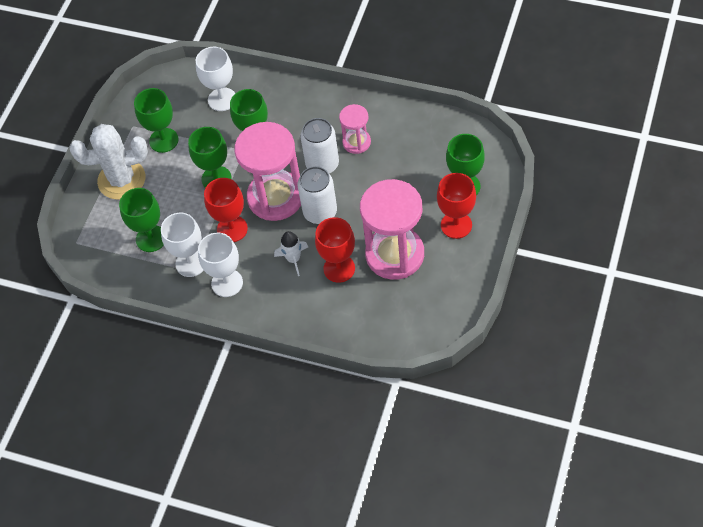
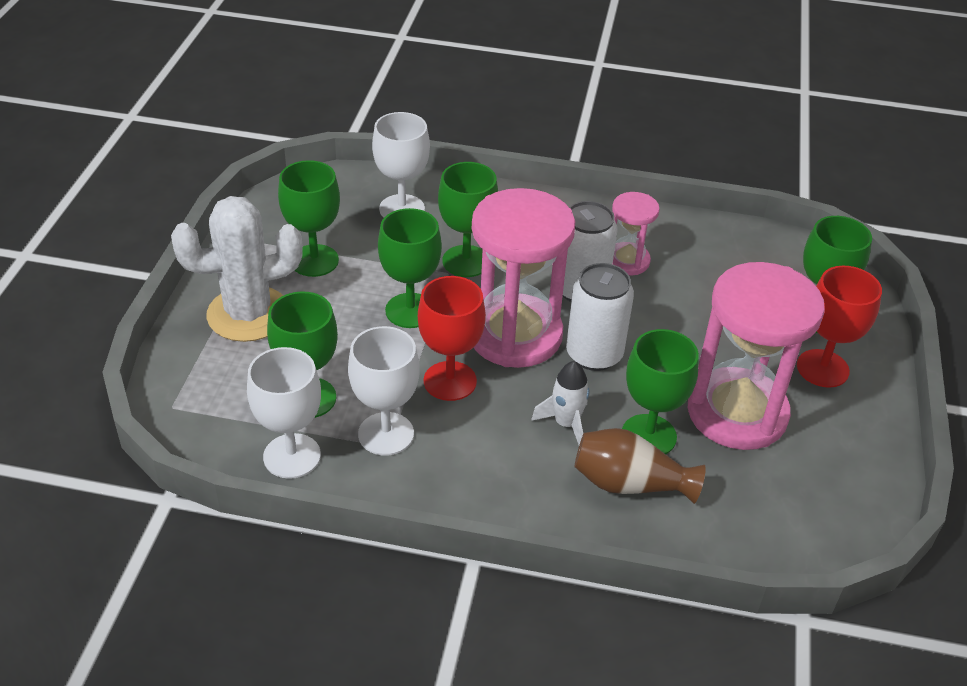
camera: 15 degrees left, 15 degrees down
(227, 283) = (456, 463): white goblet -> white goblet (292, 456)
(321, 299) = (629, 484): none -> brown vase
(339, 268) = (648, 435): red goblet -> green goblet

